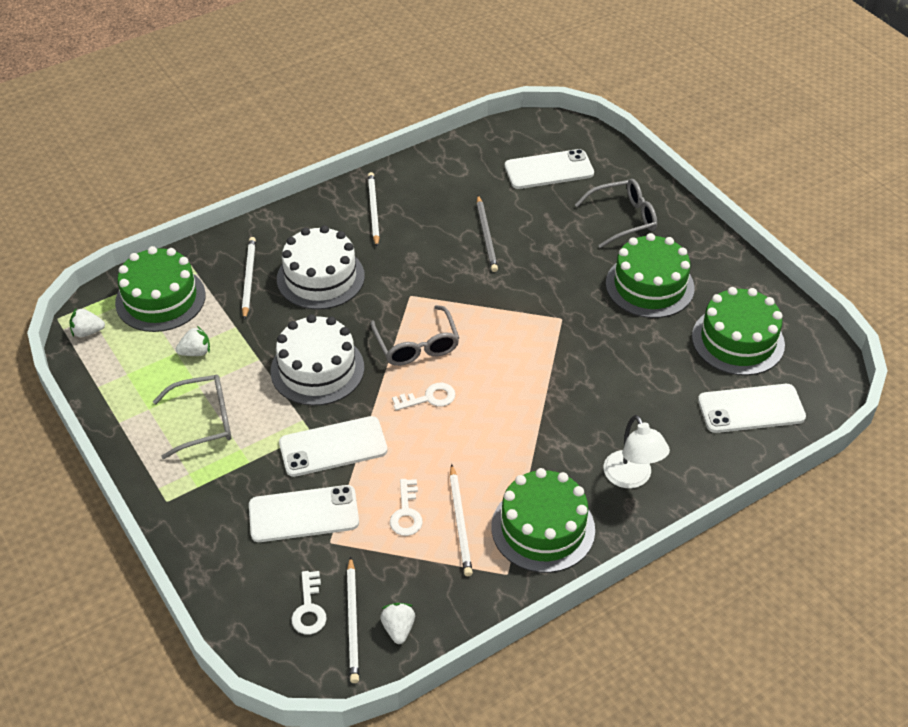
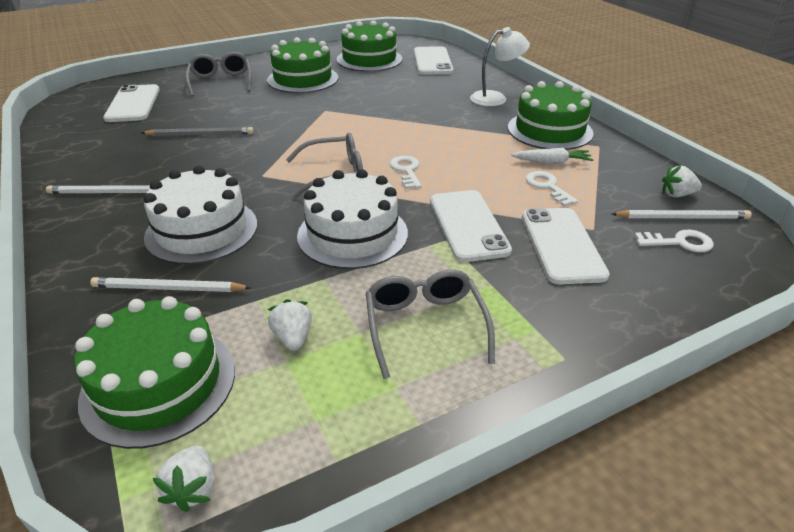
camera: 85 degrees left, 10 degrees down
(406, 513) = (547, 187): white key -> white key turned 120 degrees counterclockwise
(460, 522) = (552, 162): white pencil -> white carrot

